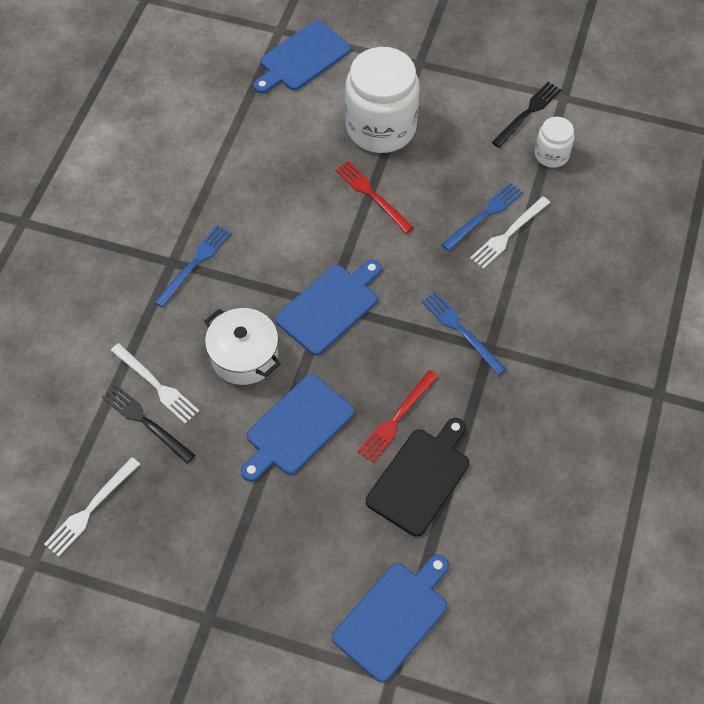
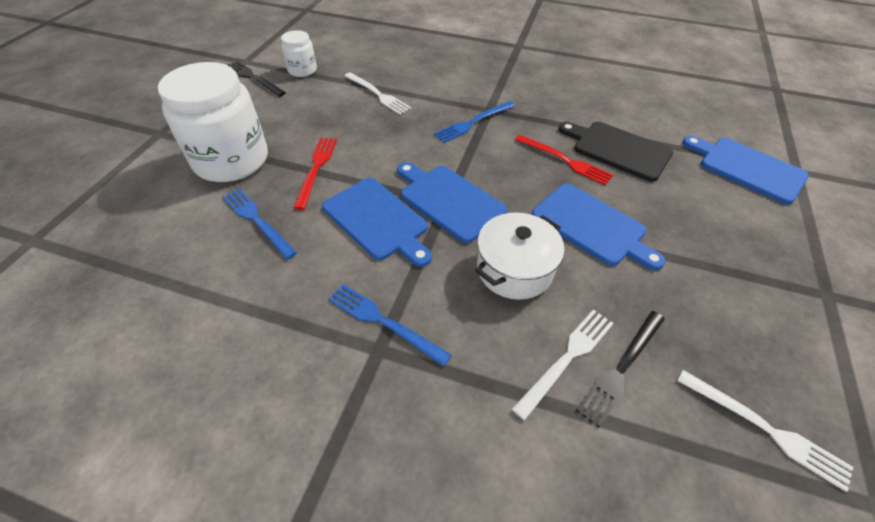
camera: 90 degrees left, 10 degrees down
(302, 58) = (95, 219): blue cutting board -> blue cutting board (377, 220)
(372, 195) = (316, 168): red fork -> red fork turned 135 degrees clockwise
(484, 215) = (356, 105): blue fork -> blue fork (257, 220)

